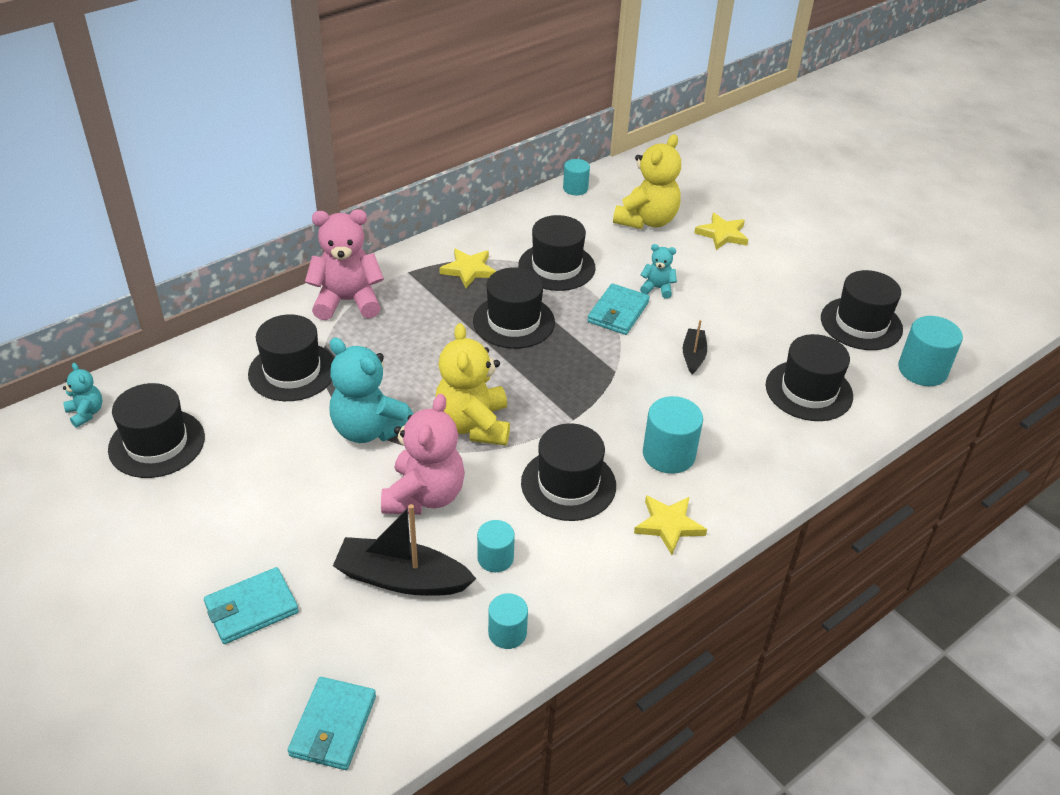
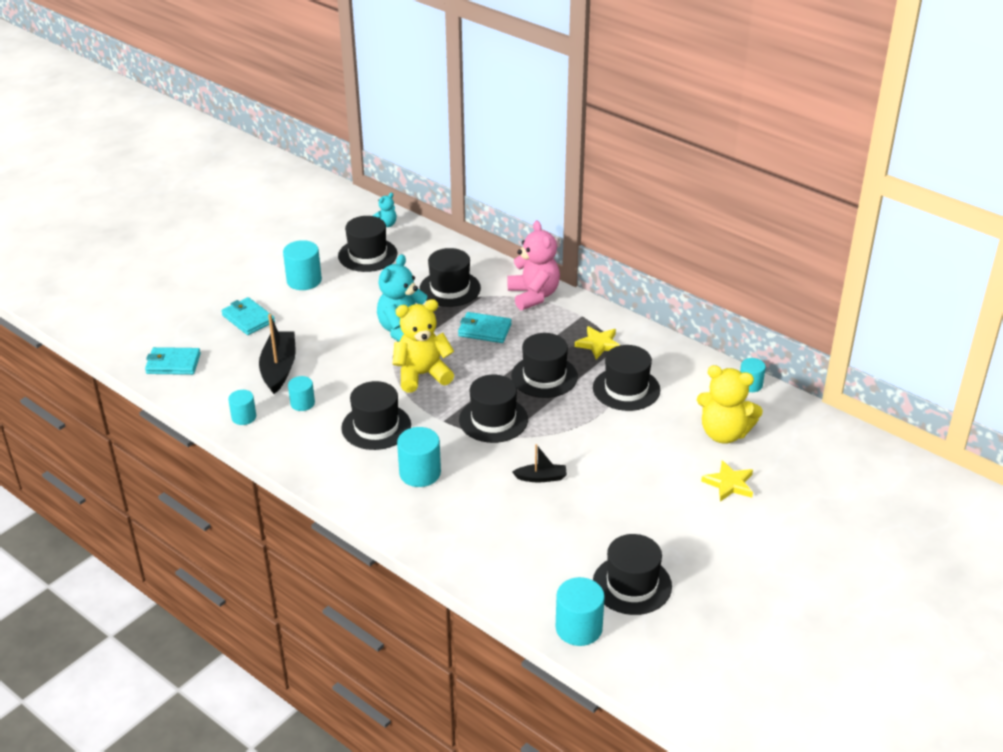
camera: 80 degrees right, 5 degrees down
(182, 526) = (304, 280): none -> turquoise cylinder
(424, 496) = (349, 365): pink teddy bear -> none
(618, 312) = (580, 430): turquoise wallet -> turquoise wallet (484, 330)
(657, 288) = (624, 449): turquoise teddy bear -> none
(668, 525) = (348, 479): yellow star -> none
(809, 391) = (521, 550): black hat -> black hat (493, 420)

